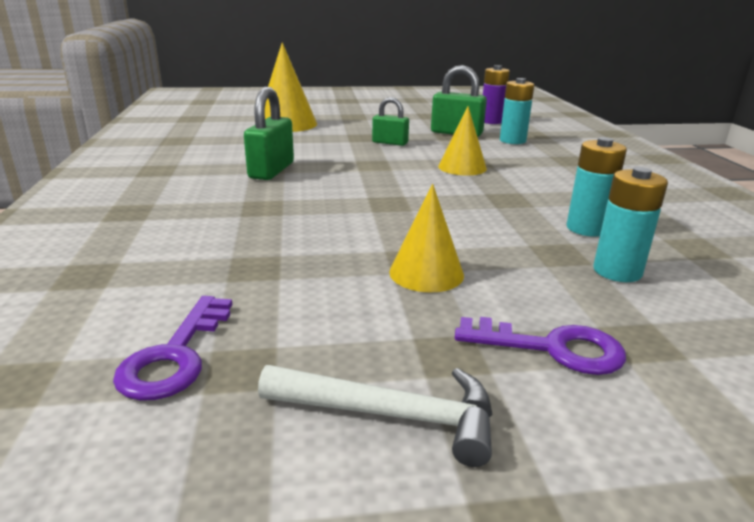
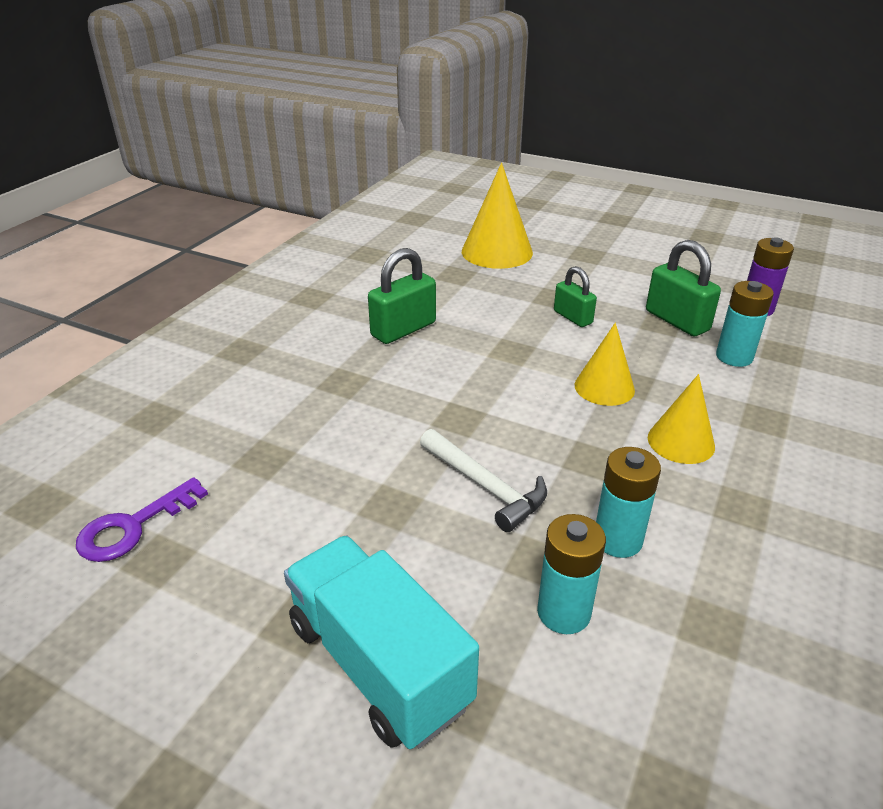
camera: 35 degrees right, 10 degrees up
(391, 415) = (197, 653): white hammer -> white hammer (485, 486)
(426, 273) = (382, 527): yellow cone -> yellow cone (681, 442)
(552, 348) = (379, 663): purple key -> turquoise truck

